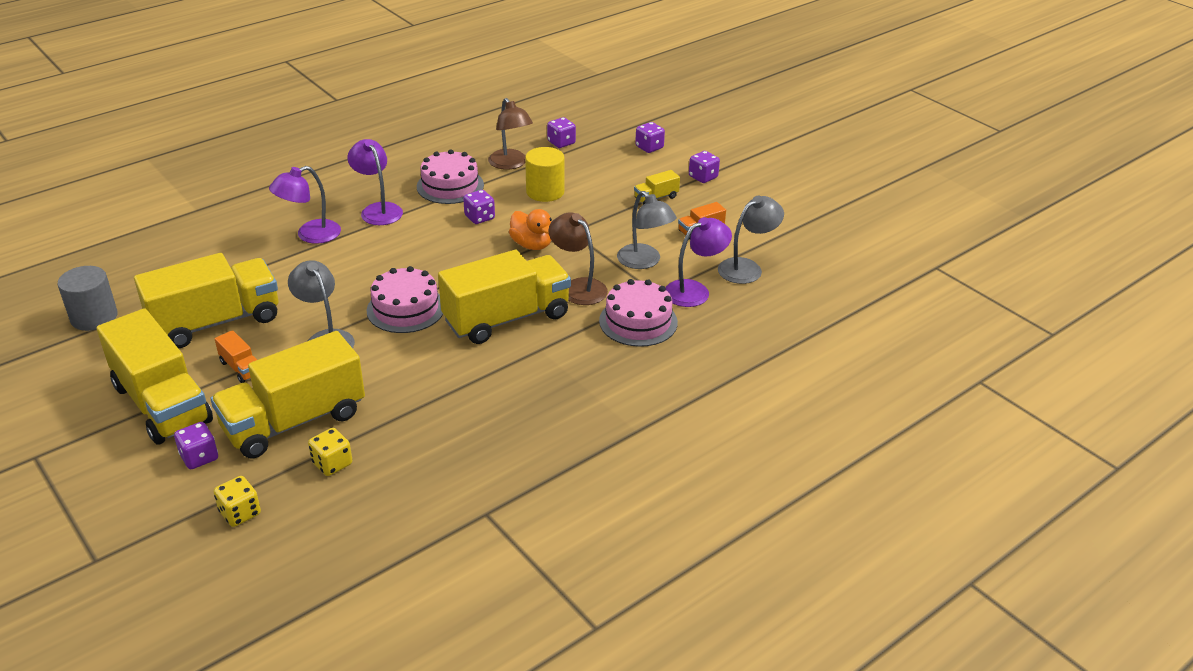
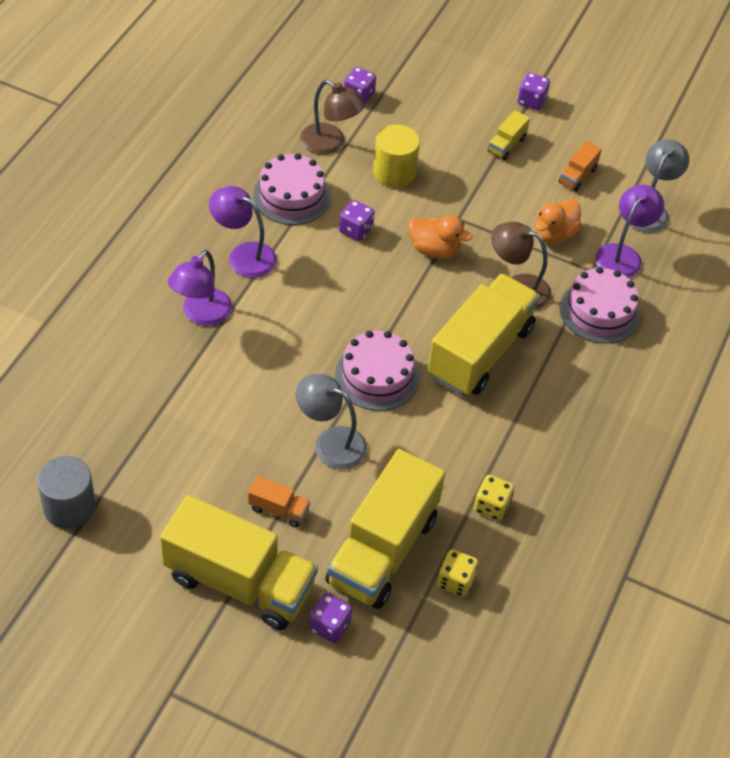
camera: 30 degrees left, 15 degrees up
(216, 322) = (203, 464): yellow truck -> none
(240, 513) = (419, 667): yellow dice -> yellow dice (491, 506)
(644, 262) = (554, 234): grey lamp -> orange duck
(649, 147) = (451, 75): purple dice -> none

